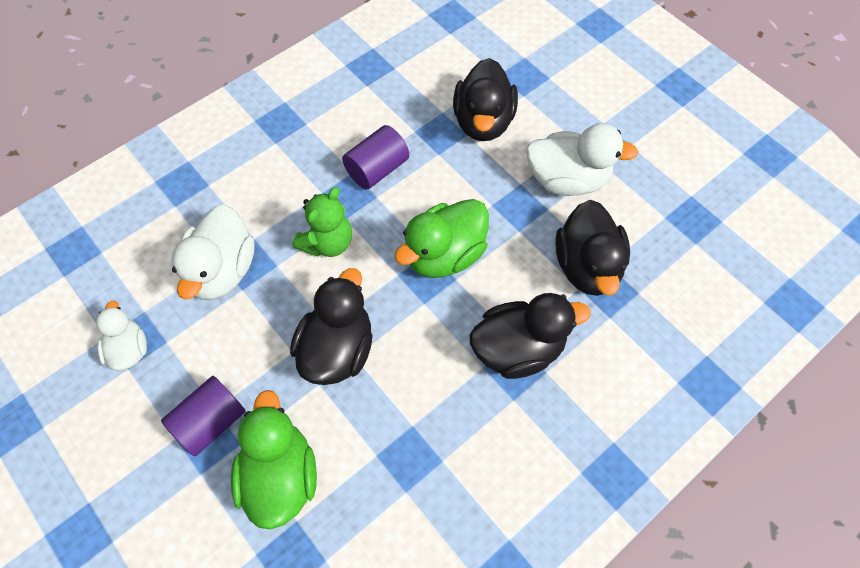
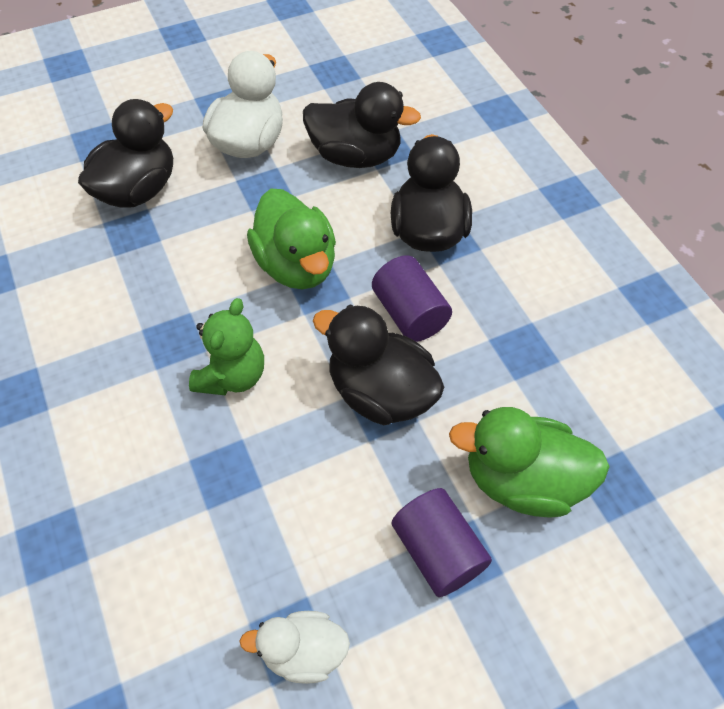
camera: 75 degrees left, 5 degrees down
(222, 271) = (224, 507): white duck -> none
(327, 243) = (232, 376): green teddy bear -> green teddy bear turned 60 degrees clockwise
(377, 169) = (150, 303): purple cylinder -> purple cylinder (409, 314)
(483, 122) = (138, 190): black duck -> black duck turned 75 degrees counterclockwise

